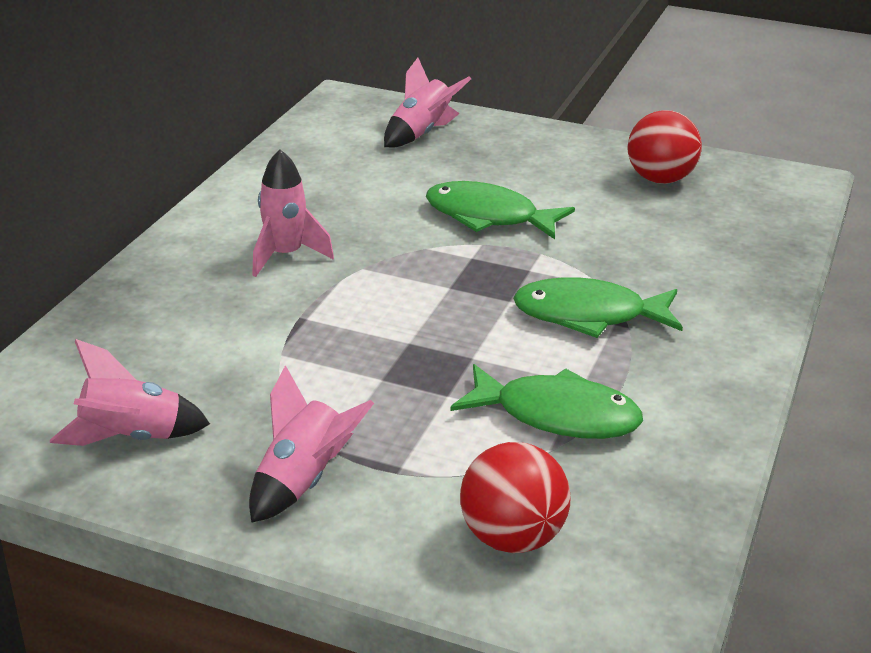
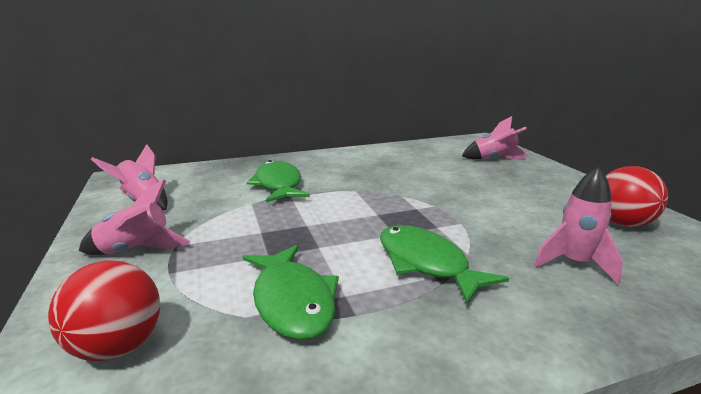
camera: 50 degrees right, 10 degrees down
(285, 256) = (335, 174): pink rocket -> pink rocket (574, 263)
(488, 217) = (462, 197): green fish -> green fish (278, 185)

